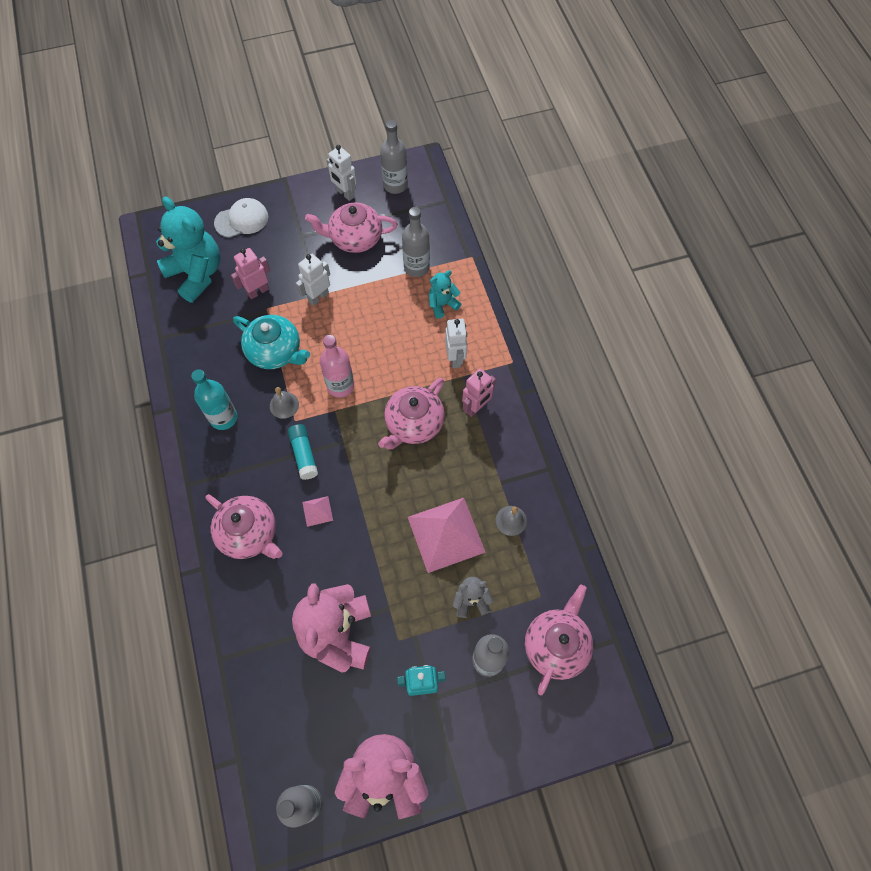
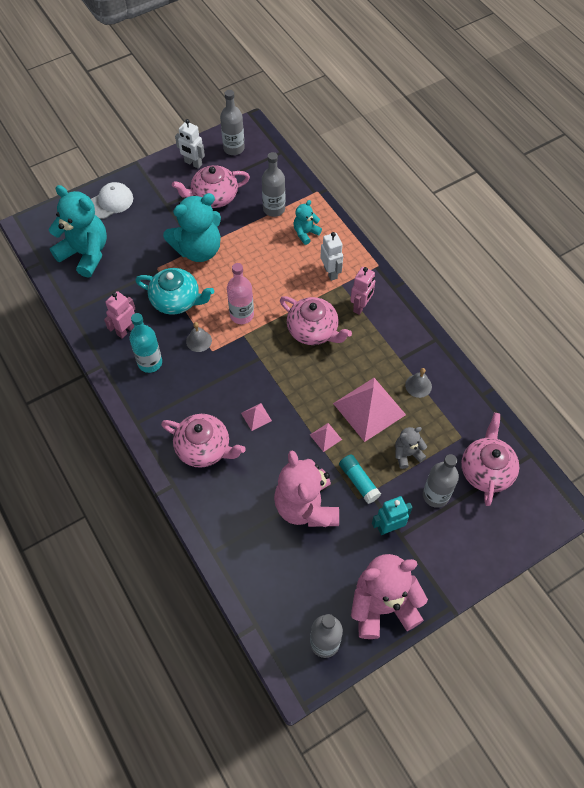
camera: 15 degrees left, 5 degrees down
(258, 291) = (144, 256): pink robot -> pink robot (126, 330)
(304, 454) = (229, 375): turquoise glue stick -> turquoise glue stick (358, 481)
(318, 297) = (198, 250): white robot -> turquoise teddy bear
(386, 555) = (325, 437): none -> pink pyramid
(413, 424) = (313, 330): pink teapot -> pink teapot turned 75 degrees counterclockwise

